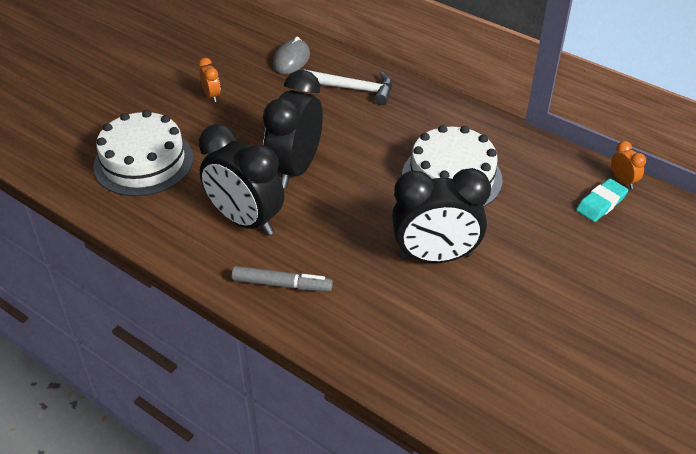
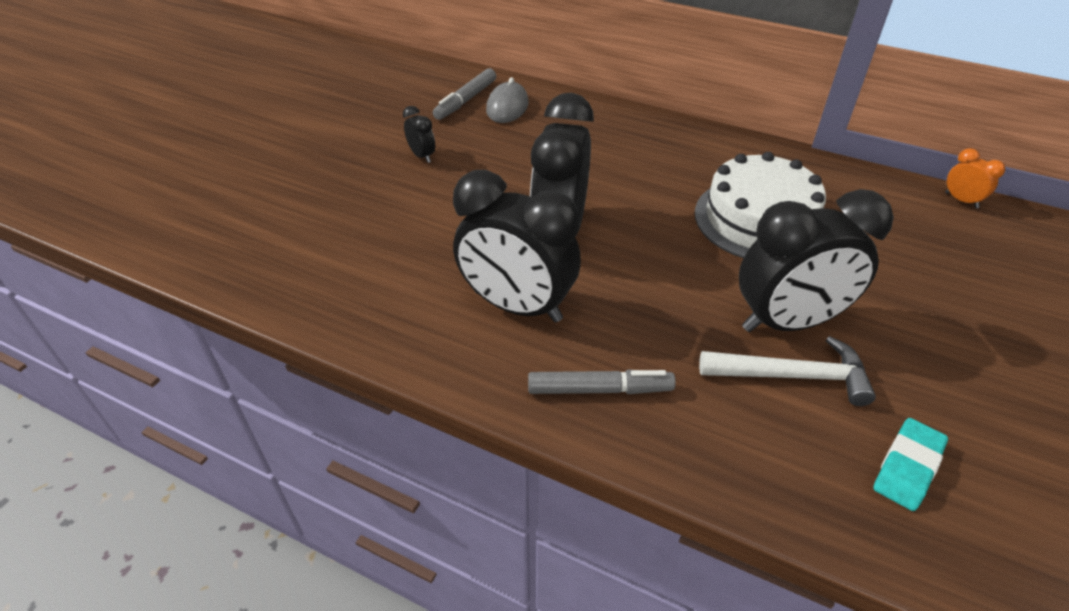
camera: 10 degrees left, 0 degrees up
(143, 162) = (354, 246): white cake -> none
(212, 95) = (422, 156): orange clock -> black clock
(260, 50) = (465, 100): none -> grey marker
(353, 89) = (595, 131): white hammer -> white hammer (792, 376)
(601, 203) = (952, 229): turquoise eraser -> turquoise eraser (907, 467)

